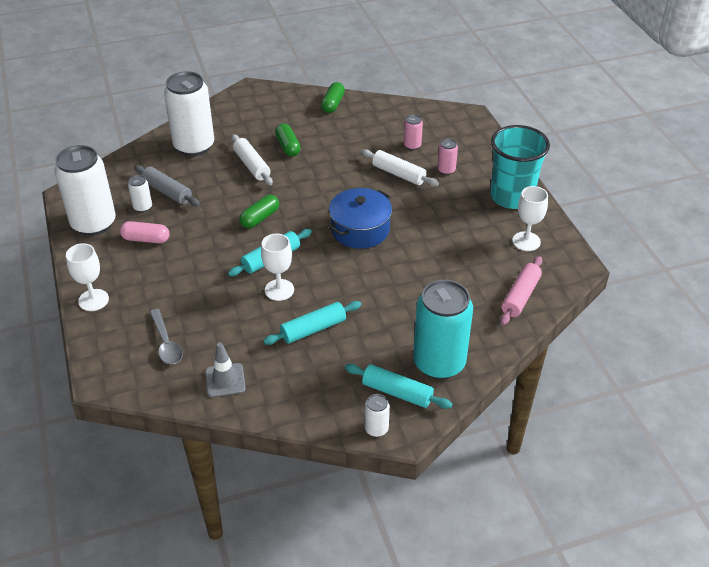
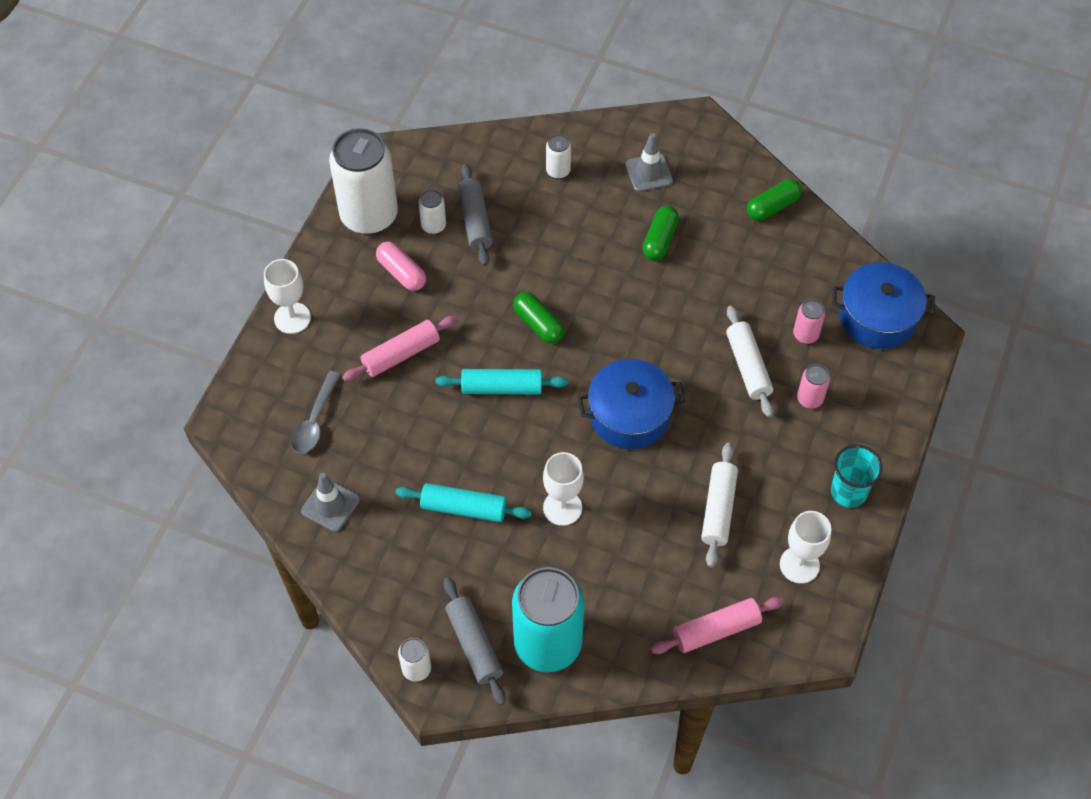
camera: 40 degrees right, 15 degrees up
(189, 278) = (401, 354): none -> pink rolling pin
(194, 146) = (558, 171): white can -> white can, size x0.43
(248, 122) = (649, 173): none -> grey traffic cone
(252, 165) = (595, 242): white rolling pin -> white rolling pin (718, 509)
(260, 218) = (538, 324): green capsule -> green capsule turned 60 degrees clockwise
(279, 290) = (474, 434): white goblet -> white goblet (562, 507)
(397, 392) = (474, 645): turquoise rolling pin -> grey rolling pin
(439, 120) = (877, 317): none -> blue pot
(511, 197) = (848, 492): turquoise cup -> turquoise cup, size x0.58

